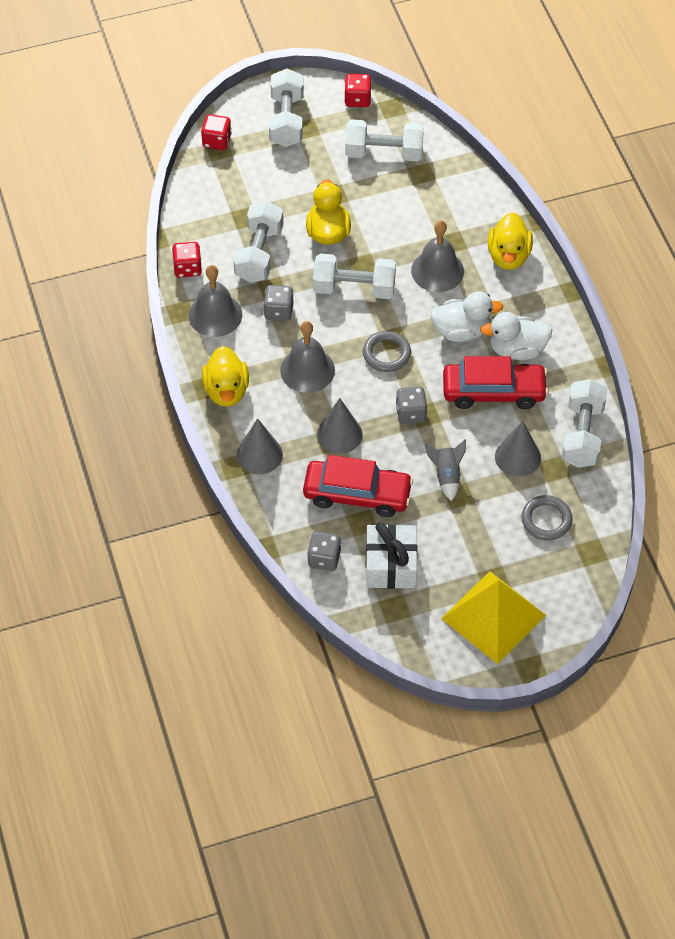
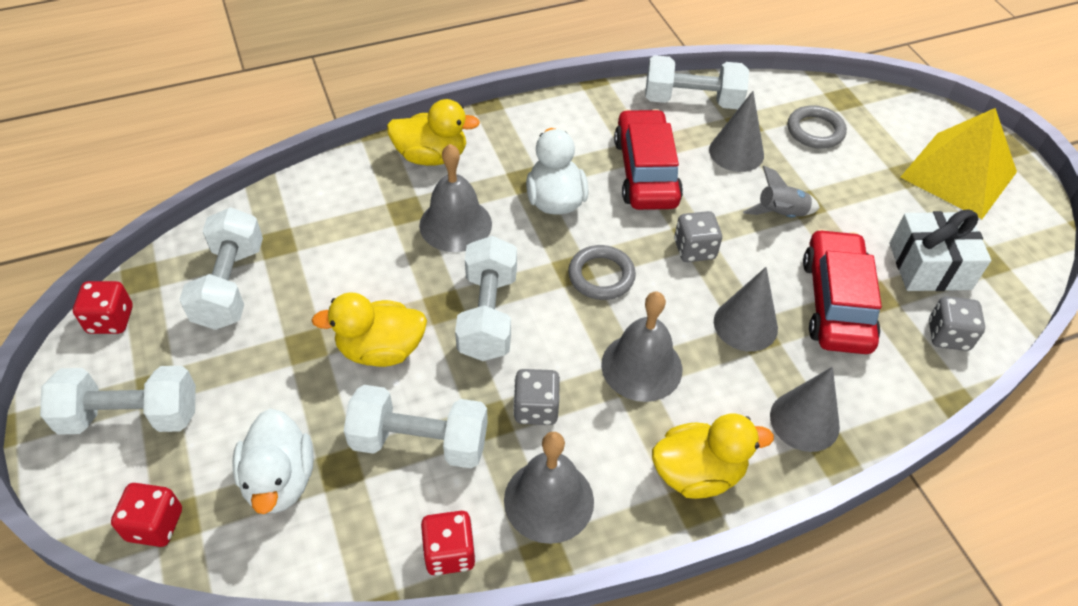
camera: 95 degrees left, 5 degrees down
(517, 350) = (579, 151): white duck -> white duck (280, 480)

